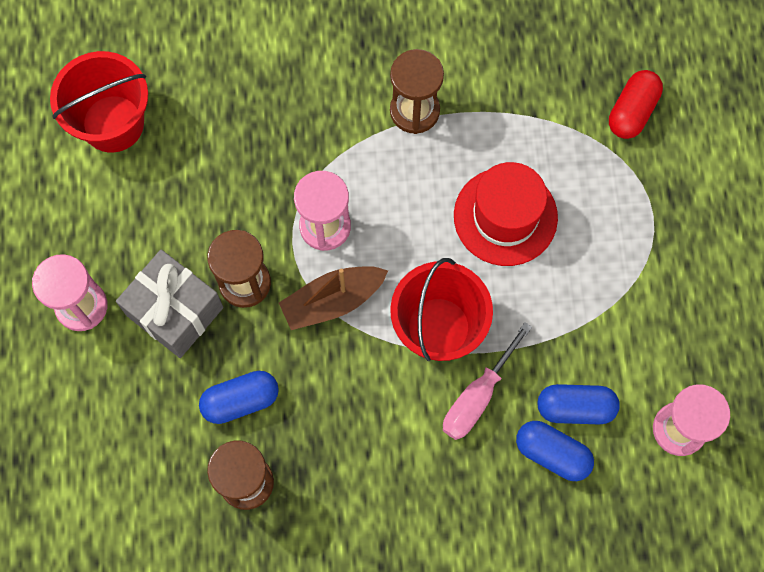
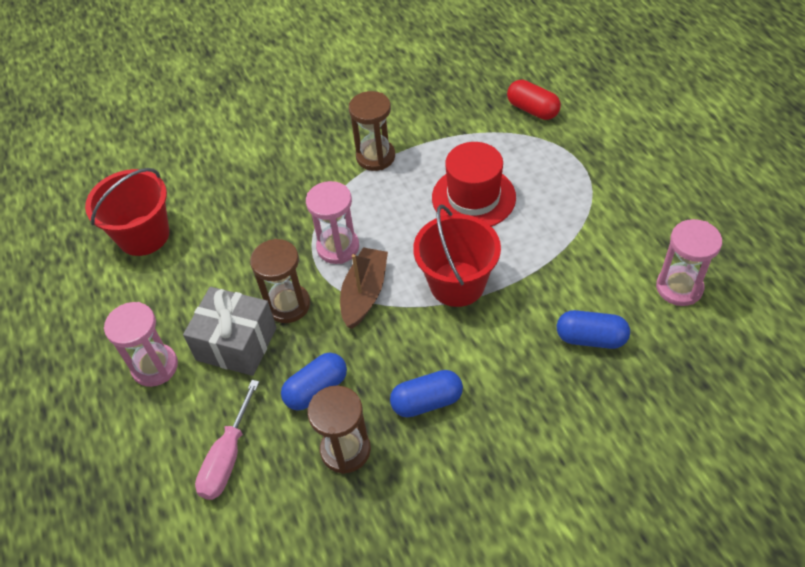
camera: 15 degrees left, 20 degrees down
(332, 301) = (364, 294): brown boat -> brown boat turned 150 degrees clockwise
(477, 396) = (511, 319): pink screwdriver -> pink screwdriver (227, 457)
(575, 408) = (591, 300): blue capsule -> blue capsule (427, 401)
(632, 111) = (532, 110): red capsule -> red capsule turned 60 degrees counterclockwise

